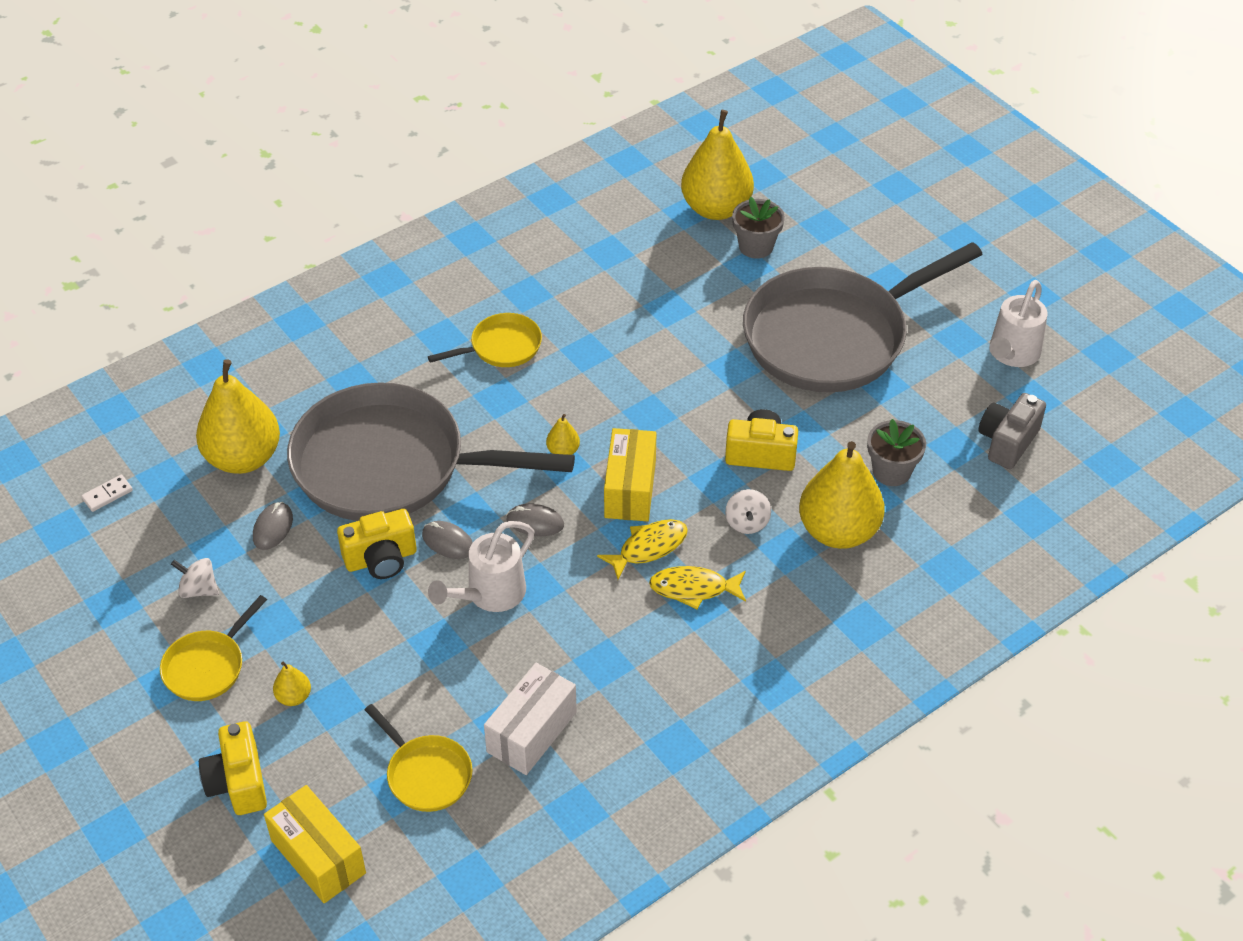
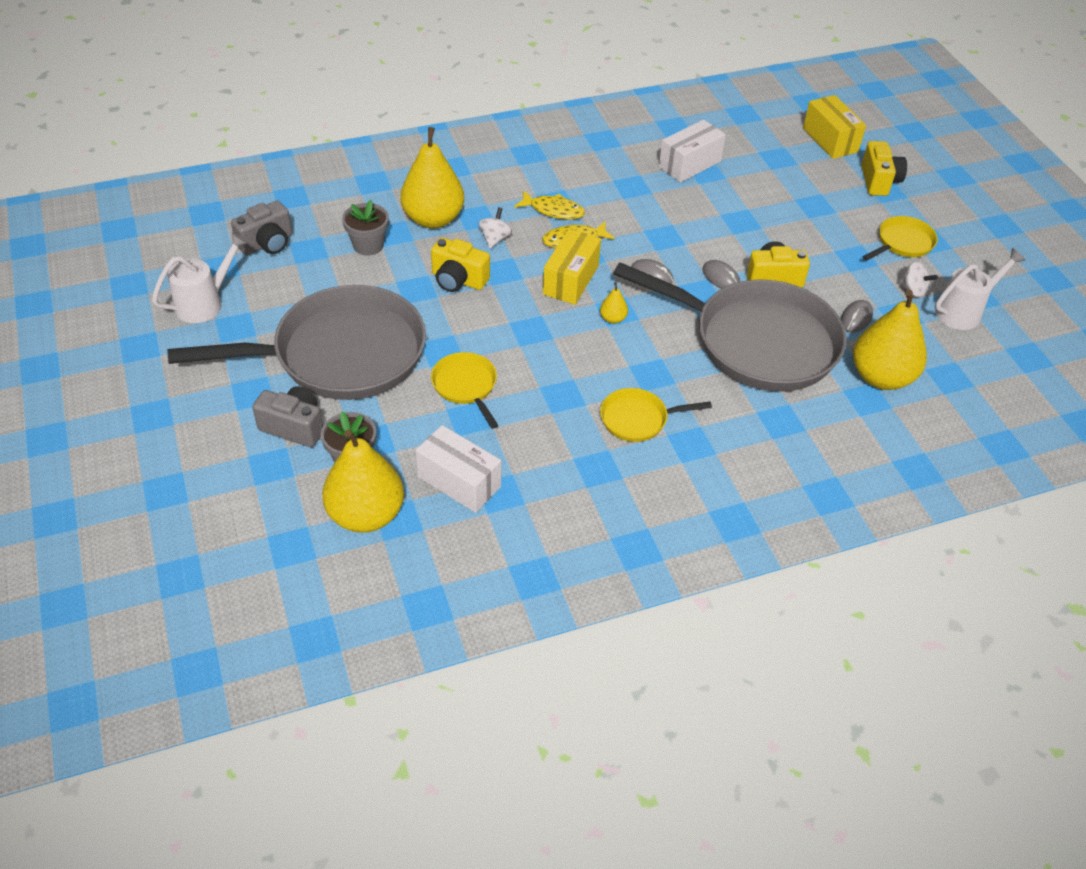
camera: 165 degrees left, 0 degrees up
(107, 495) = (995, 375): white domino -> none
(294, 697) = (842, 214): yellow pear -> none
(426, 774) = (760, 160): yellow pan -> yellow pan (466, 386)
(489, 594) = (698, 239): white watering can -> white watering can (963, 311)
(650, 251) = (459, 482): none -> white box
(828, 260) = (294, 427): none -> grey camera

